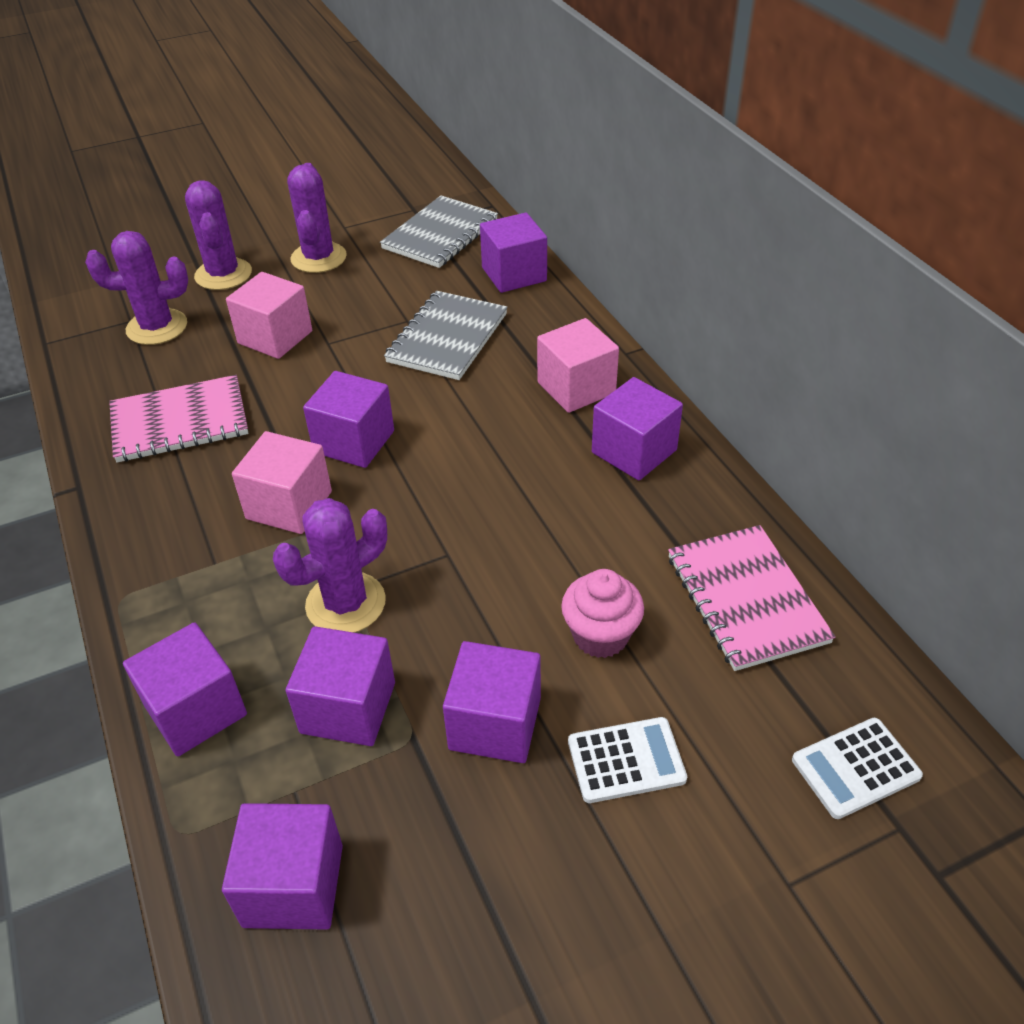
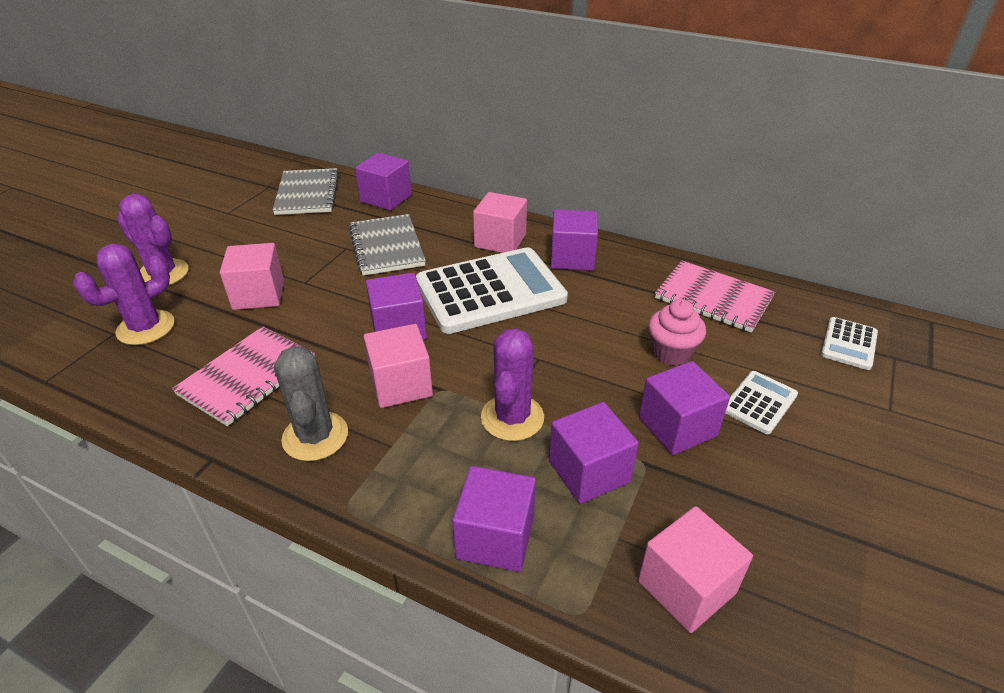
camera: 40 degrees left, 5 degrees down
(168, 514) = (315, 436): none -> grey cactus
(293, 885) = (686, 587): purple cube -> pink cube
(318, 258) = (231, 237): purple cactus -> none
(491, 447) = (490, 291): none -> white calculator

